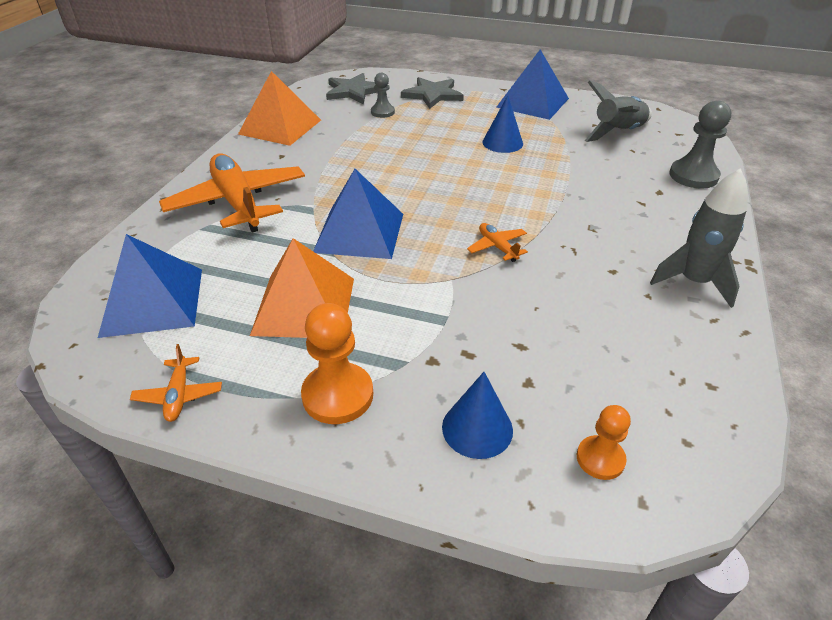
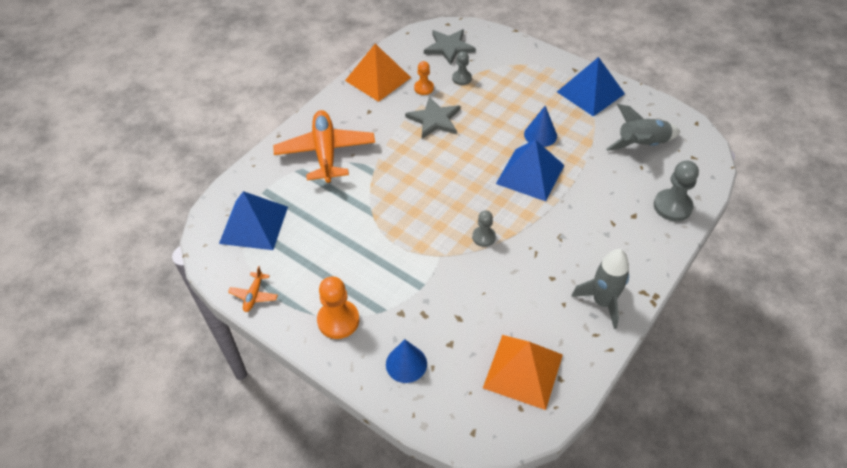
camera: 20 degrees right, 10 degrees up
(304, 306) = (340, 252): orange pyramid -> orange pyramid (523, 371)
(359, 232) = (397, 200): blue pyramid -> blue pyramid (530, 174)
(432, 95) = (511, 65): grey star -> grey star (434, 119)
(497, 247) = (483, 237): orange plane -> grey pawn
(600, 459) = (464, 402): orange pawn -> orange pawn (424, 88)

